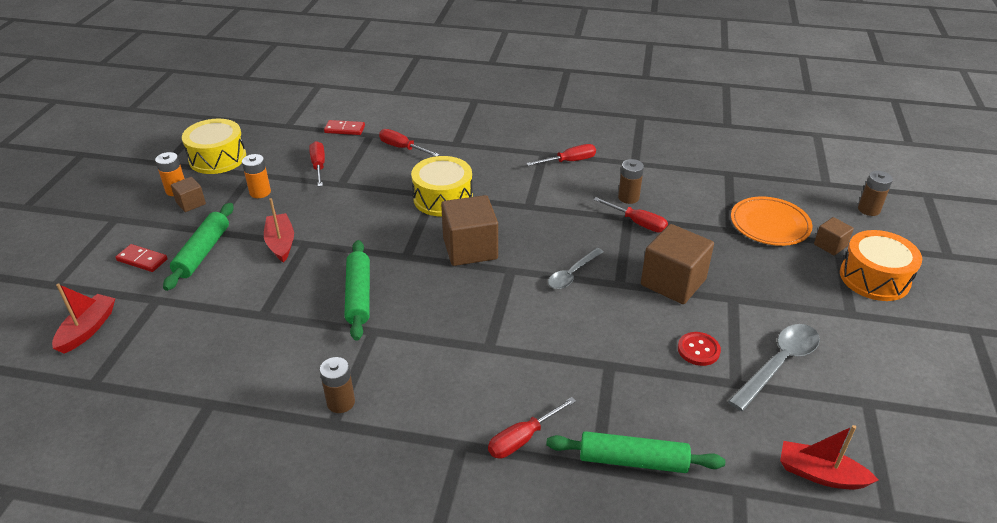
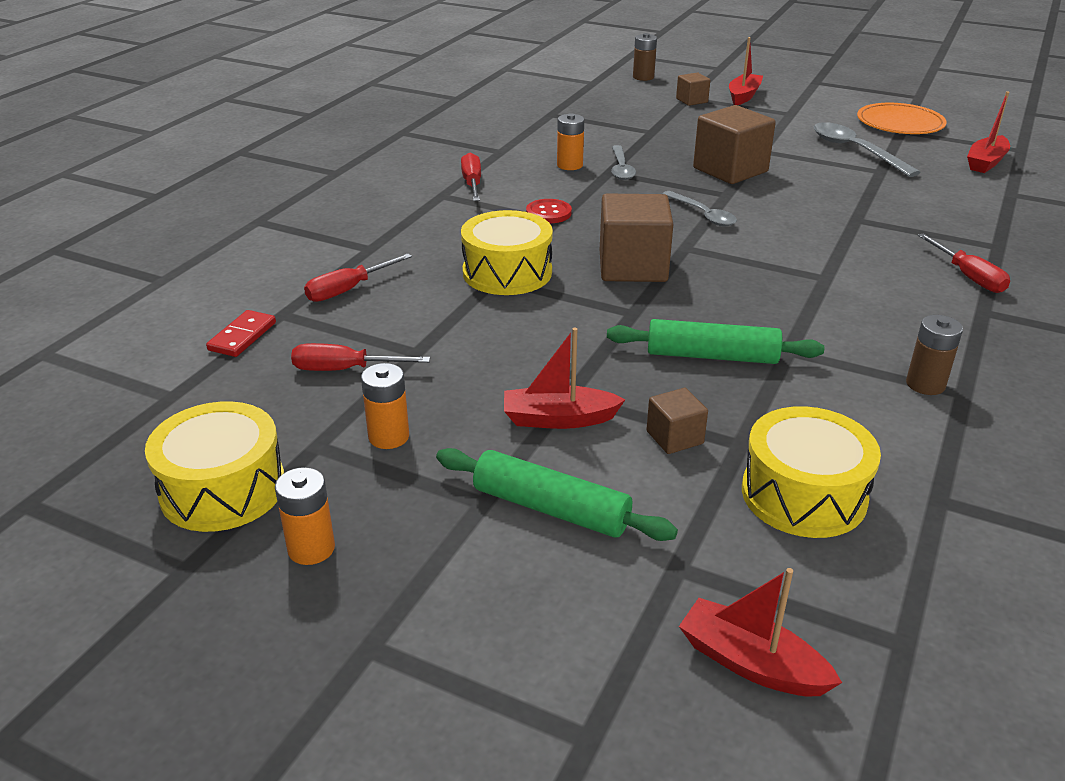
camera: 75 degrees left, 5 degrees down
(142, 260) = (546, 592): red domino -> none
(191, 203) = (375, 526): brown cube -> brown cube (674, 437)
(214, 343) = (803, 494): none -> yellow drum
(628, 197) = (569, 165): brown battery -> orange battery
(633, 460) = (987, 229): green rolling pin -> none
(638, 223) = (621, 169): red screwdriver -> grey spoon
(698, 350) = (835, 177): red button -> red button (548, 213)
(770, 224) = (649, 115): orange plate -> orange plate (900, 123)
(874, 278) = (743, 96): orange drum -> red boat

